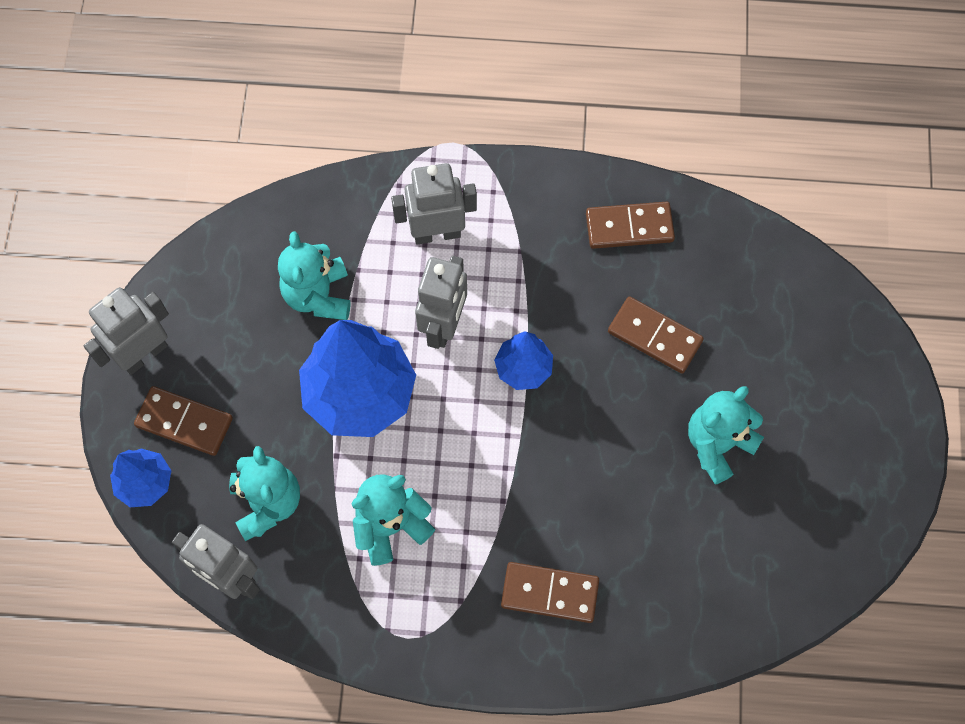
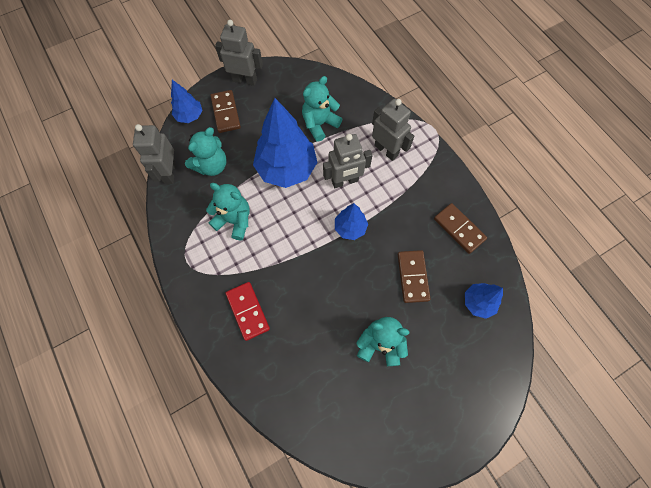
camera: 55 degrees right, 0 degrees up
(549, 593) = (247, 311): brown domino -> red domino
(746, 280) = (478, 302): none -> blue tree

